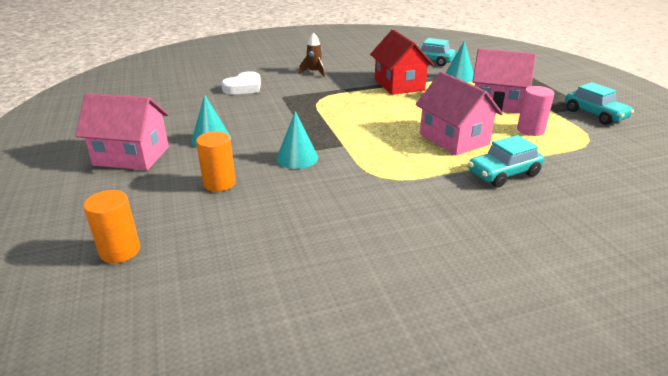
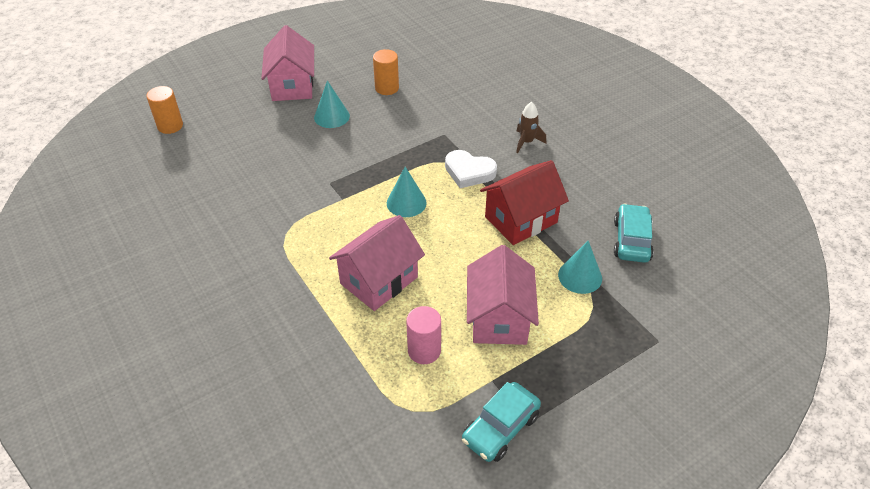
camera: 75 degrees right, 15 degrees up
(219, 183) = (259, 143): orange cylinder -> orange cylinder (387, 88)
(244, 87) = (457, 102): white heart -> white heart (469, 172)
(297, 158) = (310, 175): turquoise cone -> turquoise cone (406, 203)
(503, 174) = (309, 323): turquoise car -> none

